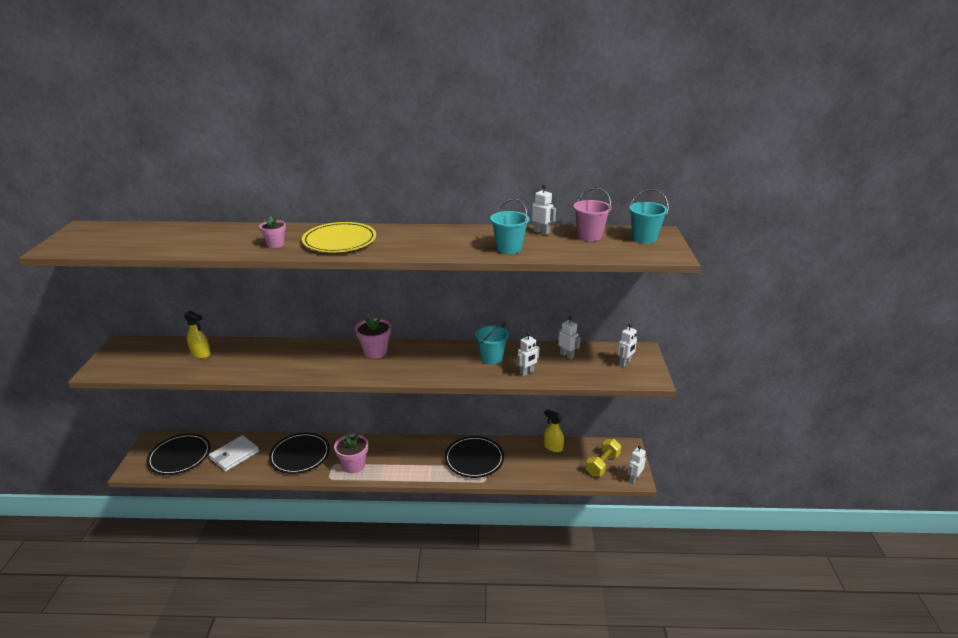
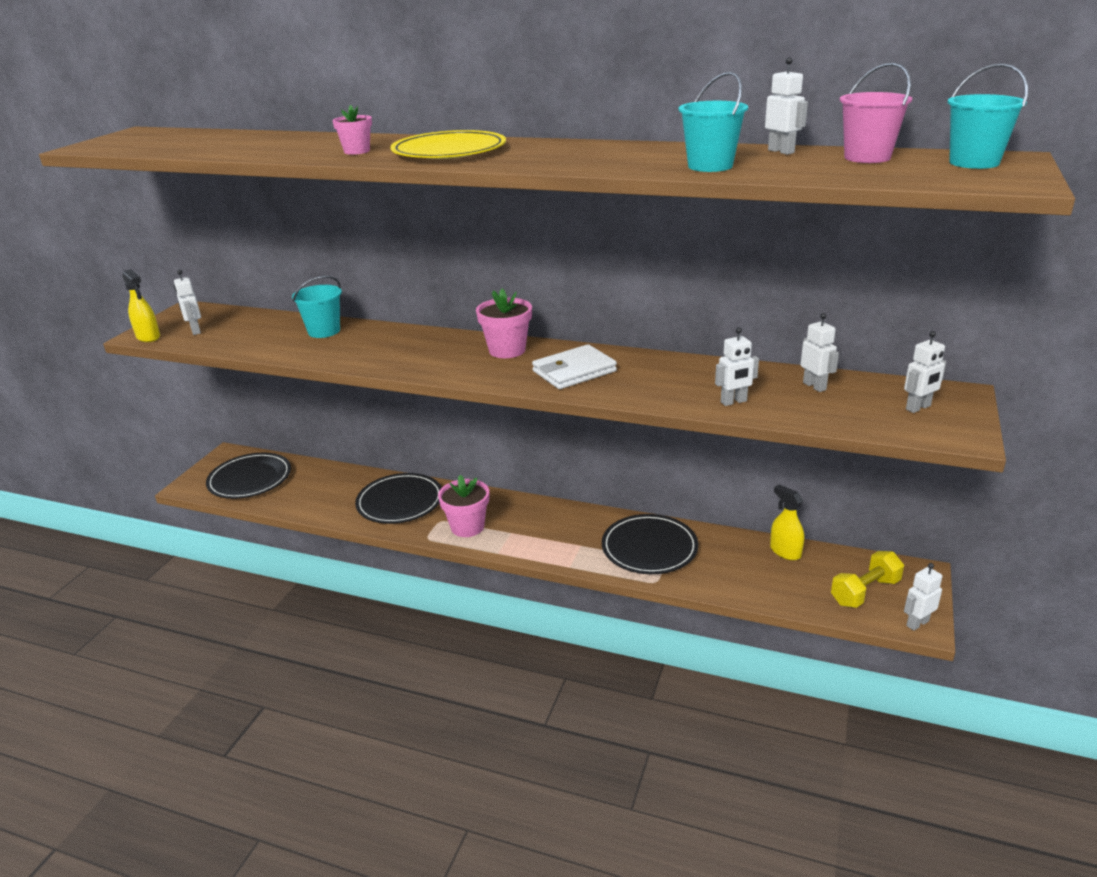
camera: 20 degrees right, 0 degrees up
(139, 362) = (195, 331): none -> white robot
(201, 354) = (273, 329): yellow spray bottle -> yellow spray bottle (148, 337)
(234, 455) = (316, 488): white wallet -> white wallet (574, 371)
(491, 358) = (683, 376): turquoise bucket -> turquoise bucket (324, 331)

